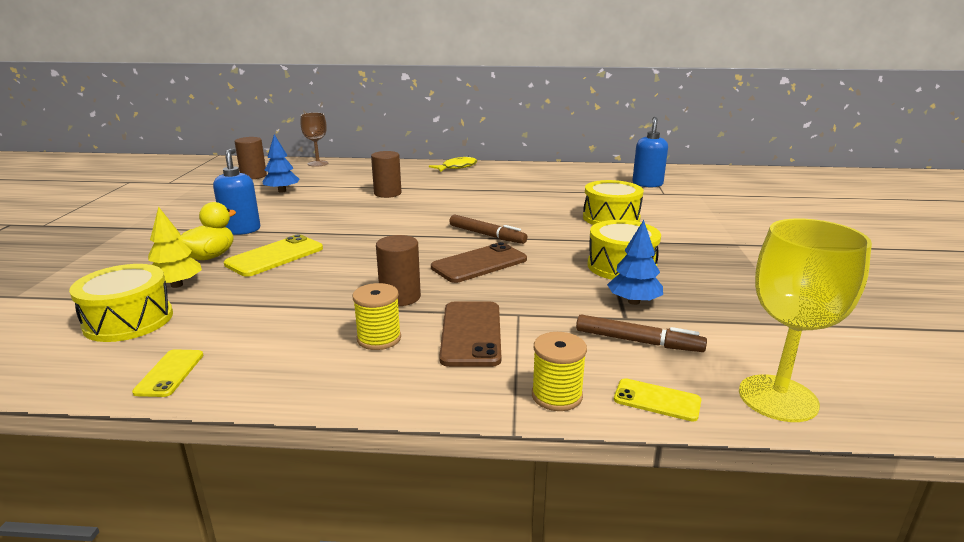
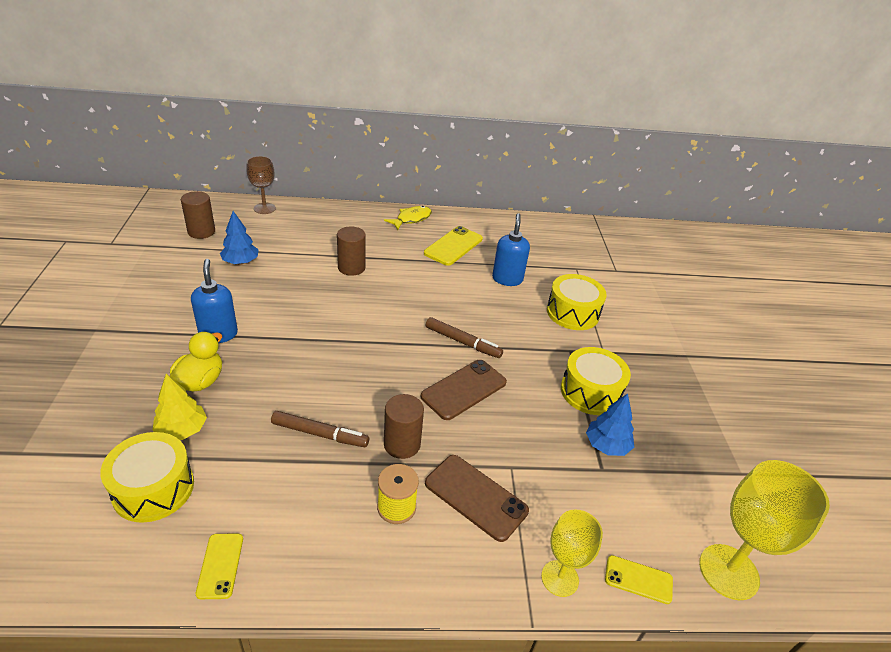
camera: 10 degrees left, 15 degrees up
(275, 256) = (266, 380): yellow phone -> yellow phone (453, 246)
(471, 334) = (475, 497): brown phone -> brown phone turned 45 degrees counterclockwise
(557, 396) = (560, 578): yellow spool -> yellow goblet
(638, 341) = (616, 502): brown marker -> brown marker (320, 434)
(647, 184) = (599, 253): blue soap dispenser -> blue soap dispenser (507, 279)

